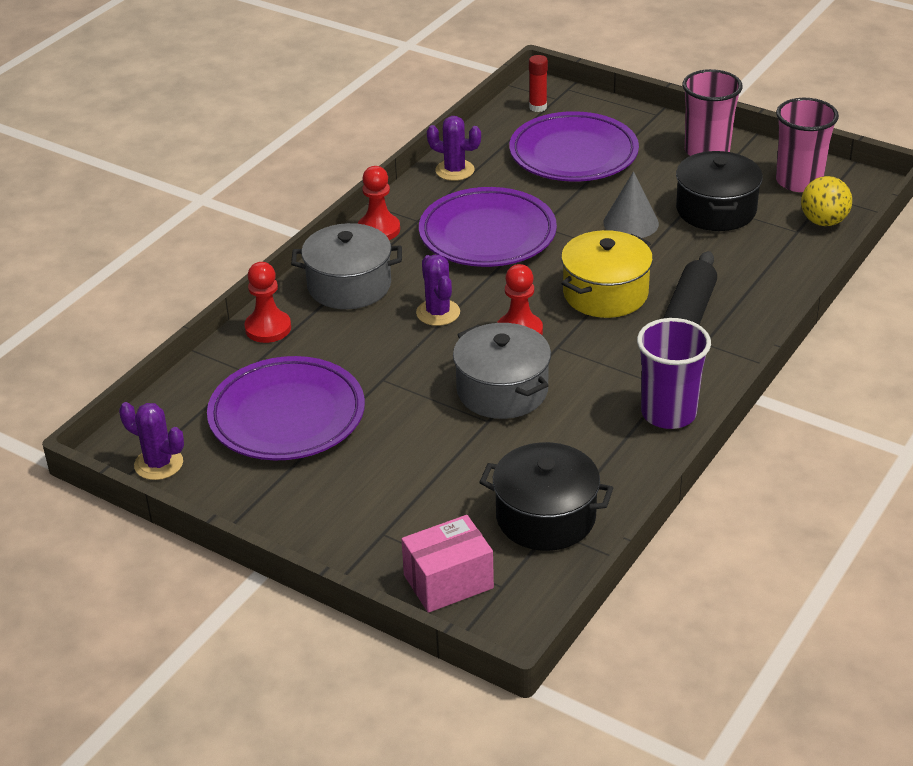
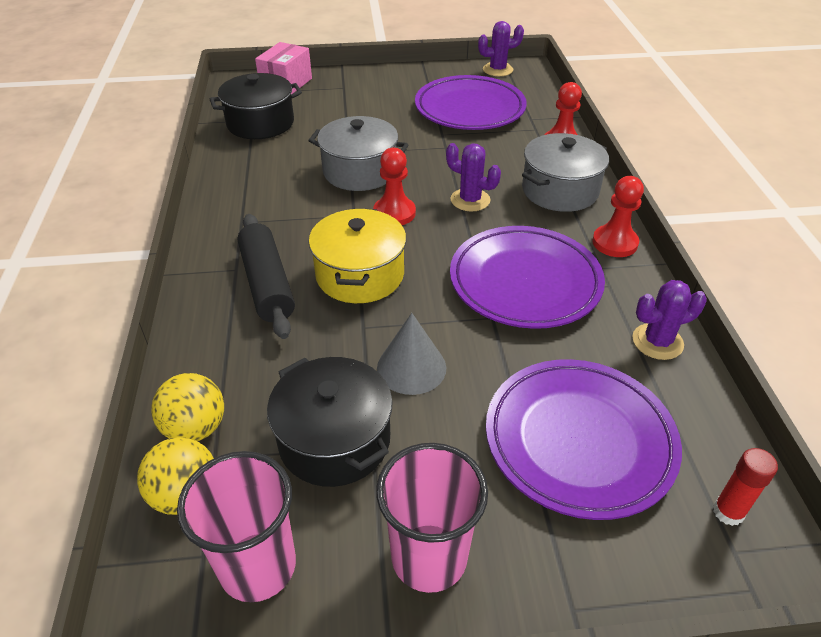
camera: 140 degrees right, 5 degrees up
(668, 413) = (226, 204): purple cup -> none
(800, 250) = (196, 428): none -> yellow ball

